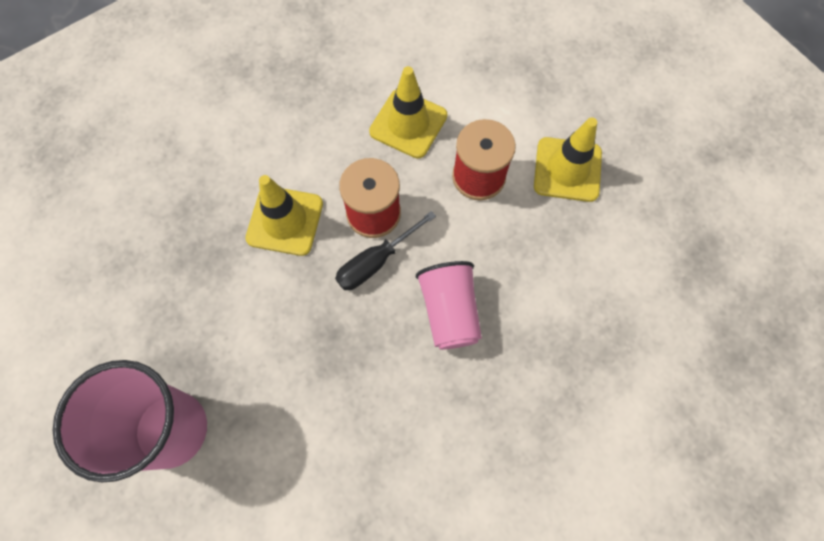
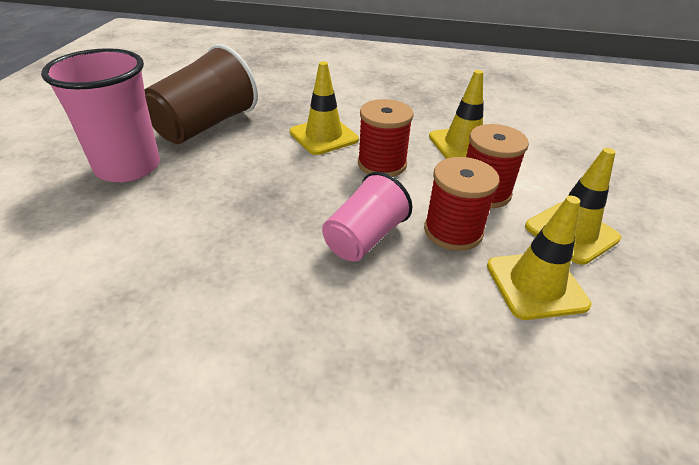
camera: 45 degrees right, 30 degrees down
(158, 310) = (206, 125): none -> brown cup
(375, 262) = (350, 183): black screwdriver -> none
(497, 244) = (453, 231): none -> red spool
(586, 247) = (536, 285): none -> yellow traffic cone

